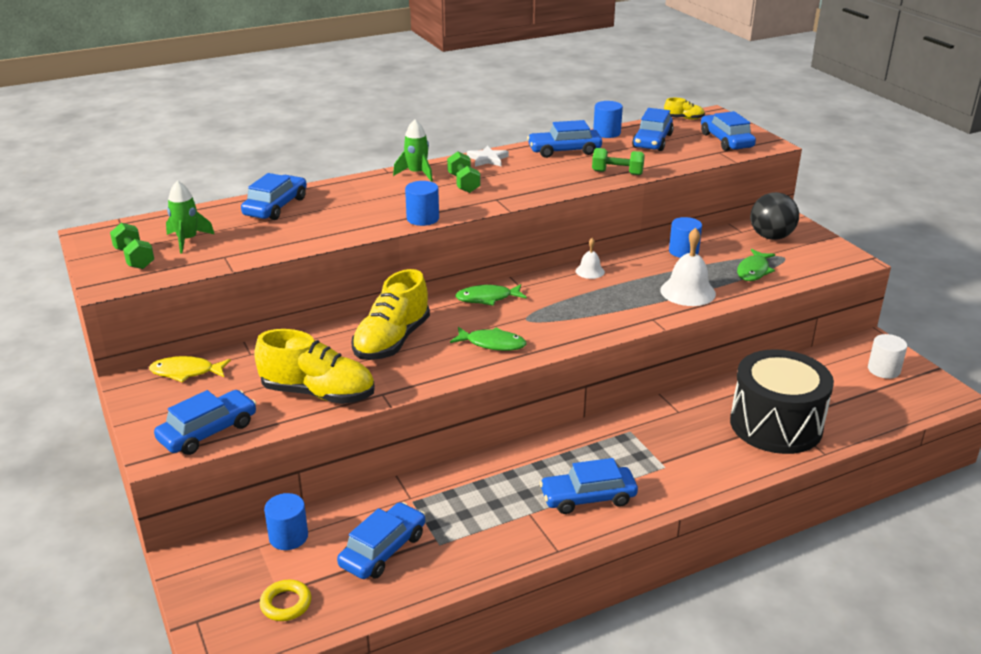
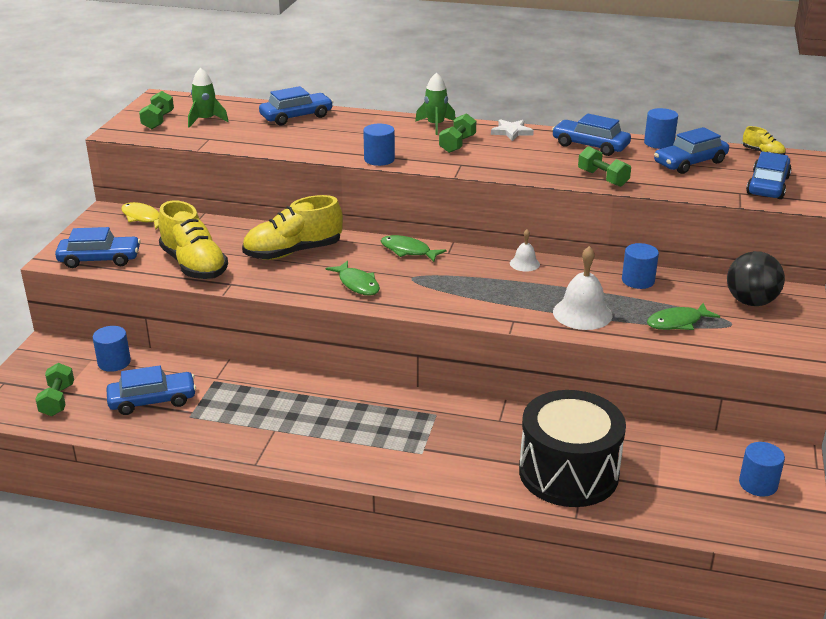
camera: 40 degrees right, 0 degrees up
(286, 604) = (57, 400): yellow ring -> green dumbbell
(588, 497) = (330, 442): blue car -> none
(883, 370) = (758, 484): white cylinder -> blue cylinder

